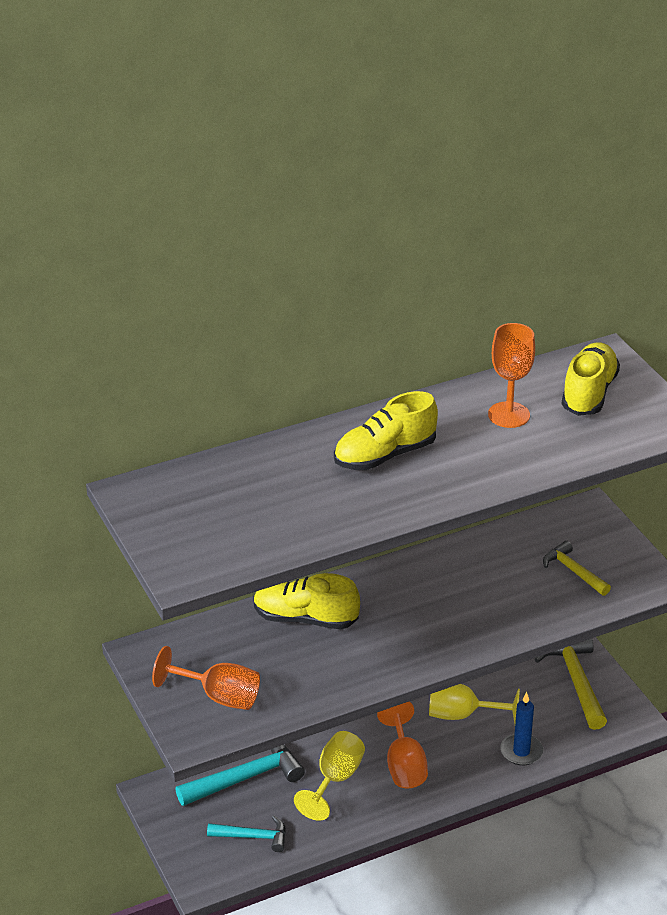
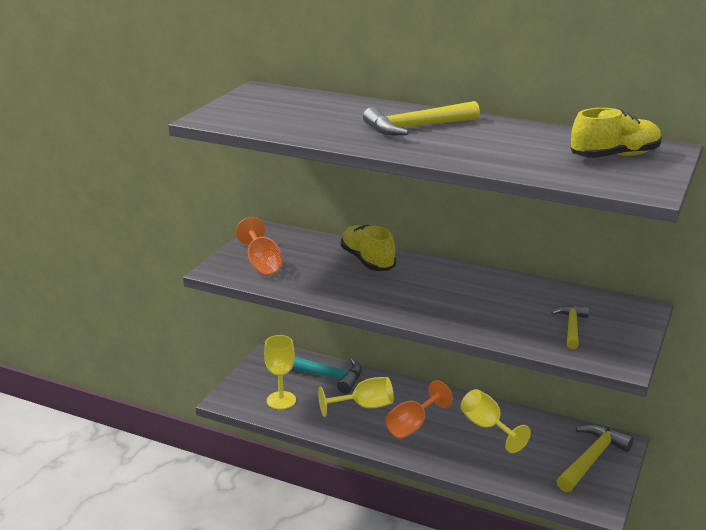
camera: 50 degrees right, 10 degrees down
(253, 837) = (281, 400): turquoise hammer -> yellow goblet
(385, 455) = (416, 127): yellow shoe -> yellow hammer
(509, 415) = (534, 143): orange goblet -> none
(521, 751) = (493, 467): blue candle -> none

